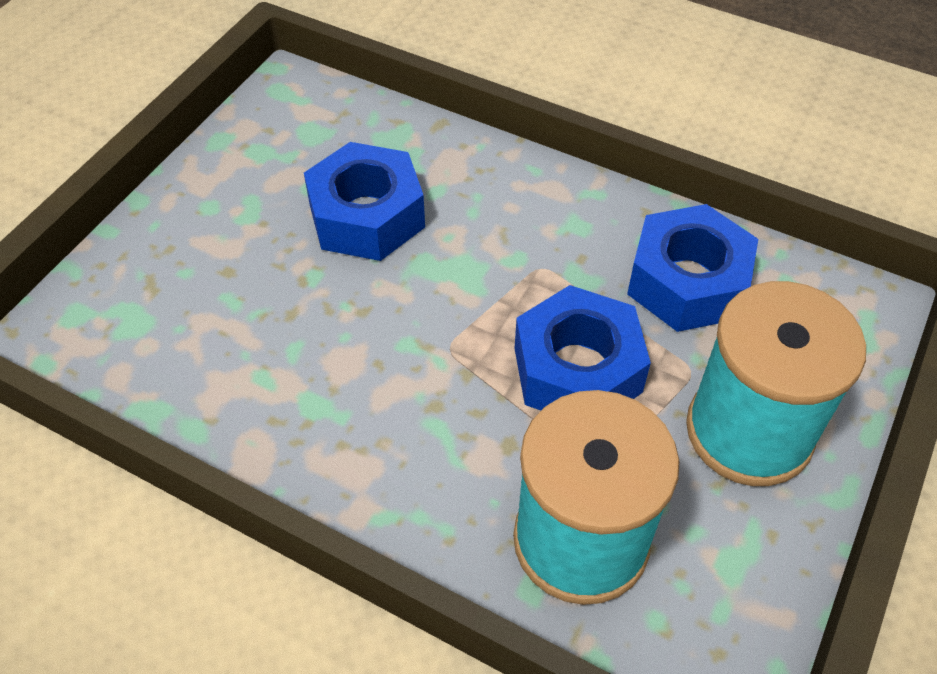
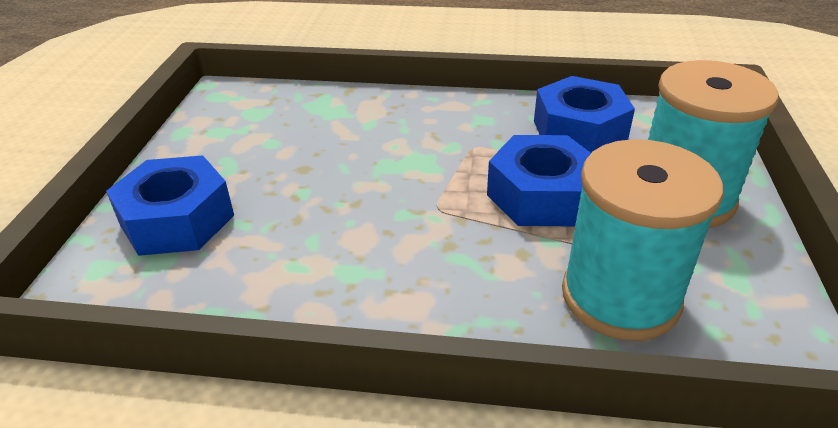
camera: 20 degrees left, 15 degrees down
(366, 216) = (325, 148): blue nut -> blue nut (177, 220)

